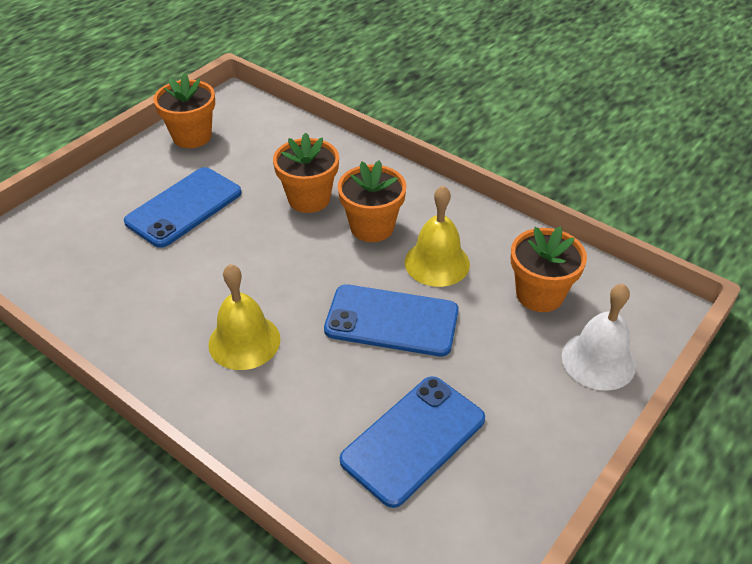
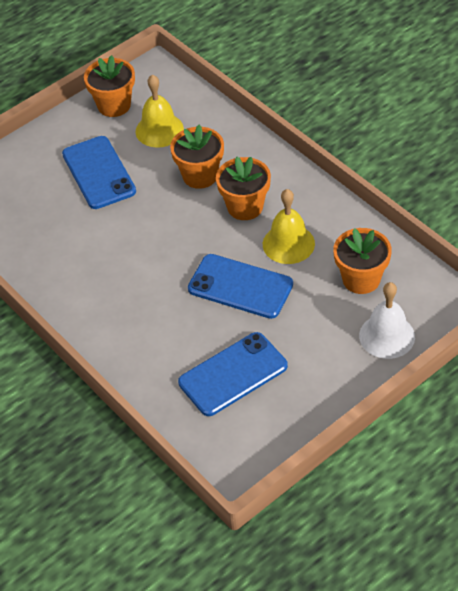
camera: 15 degrees right, 5 degrees up
(184, 207) = (99, 173): blue phone -> blue phone turned 75 degrees counterclockwise
(244, 341) = (128, 289): yellow bell -> yellow bell (159, 130)

